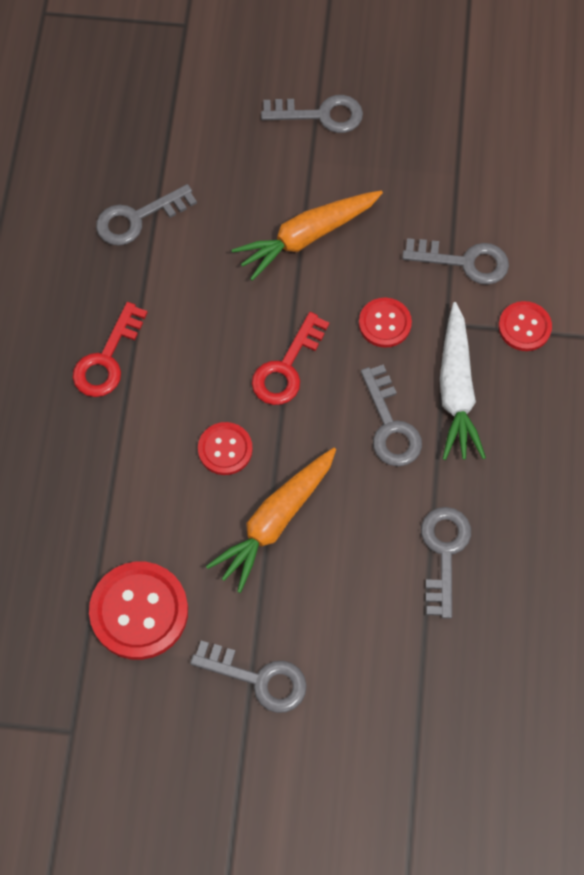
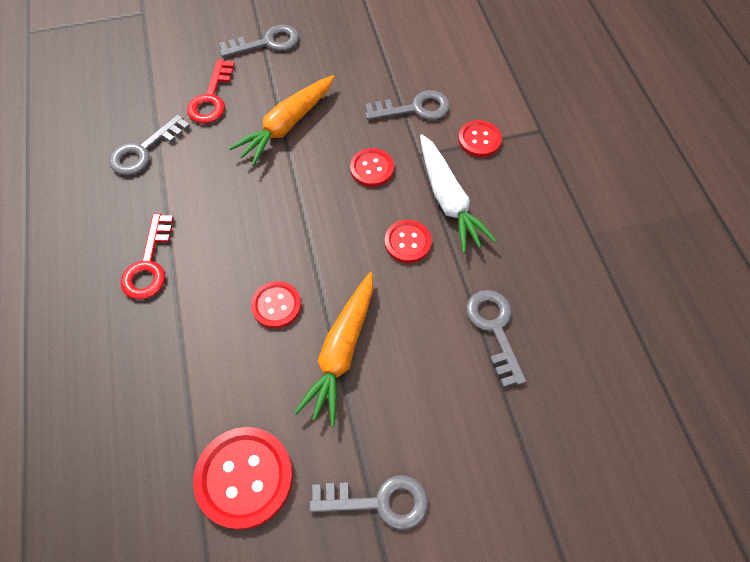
camera: 20 degrees left, 5 degrees down
(286, 367) = (305, 224): red key -> red key (211, 98)
(390, 425) = (407, 242): grey key -> red button

